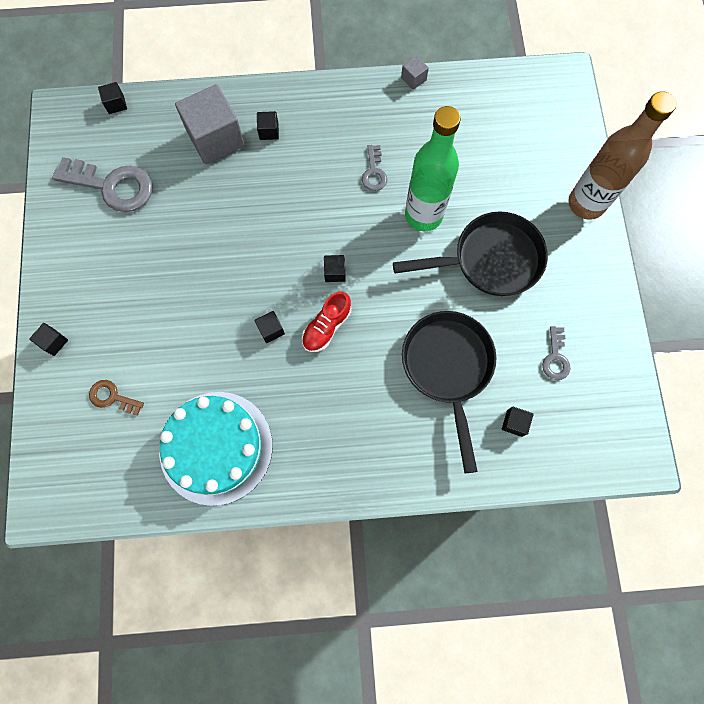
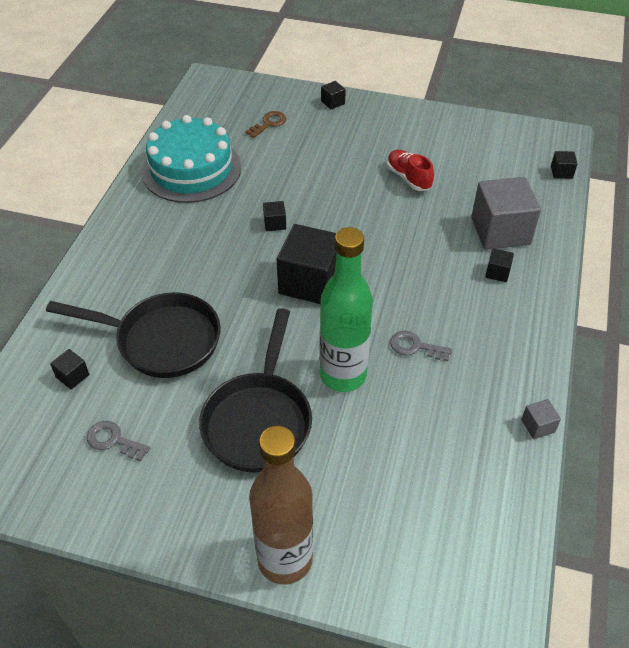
camera: 110 degrees right, 25 degrees down
(112, 186) = (468, 155): grey key -> none
(326, 327) = (256, 261): red shoe -> red shoe (408, 178)
(335, 272) = (310, 282): black cube -> black cube, size x2.34

